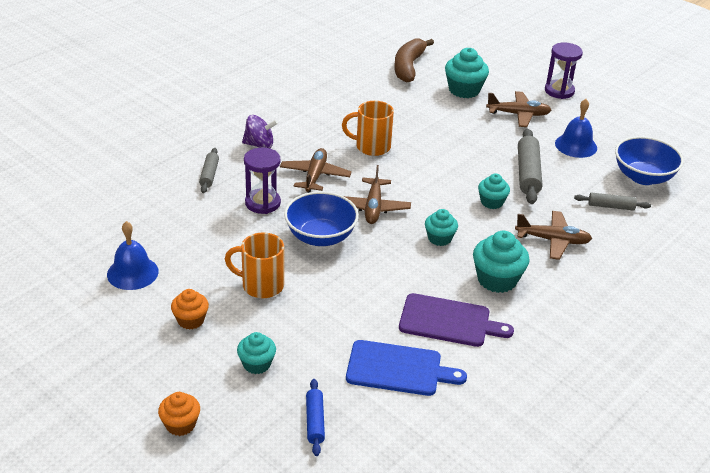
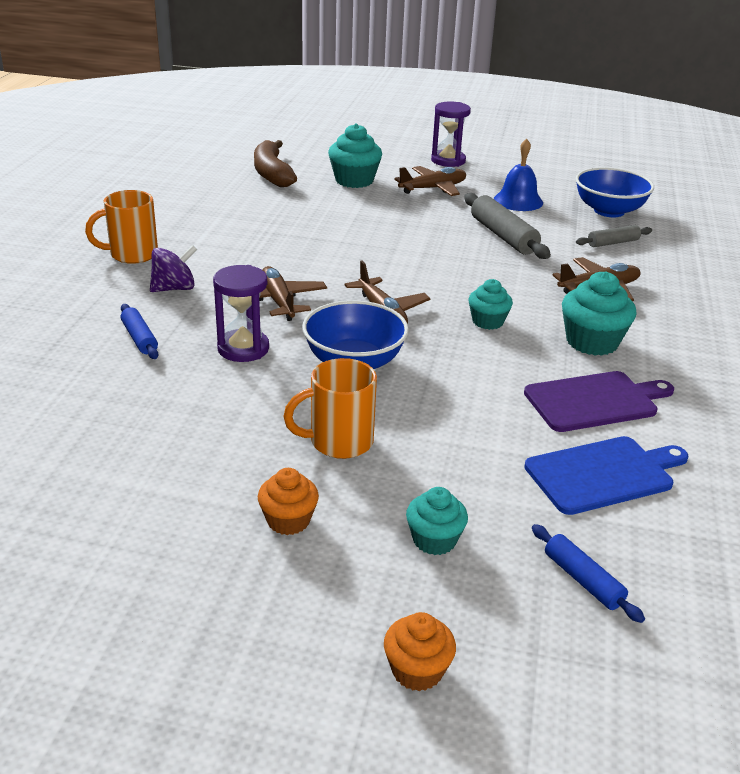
camera: 30 degrees left, 5 degrees down
(132, 273) = (142, 491): blue bell -> none
(209, 175) = (139, 338): grey rolling pin -> blue rolling pin
(371, 147) = (313, 255): orange mug -> orange mug (132, 254)
(492, 202) = (499, 271): turquoise cupcake -> none

